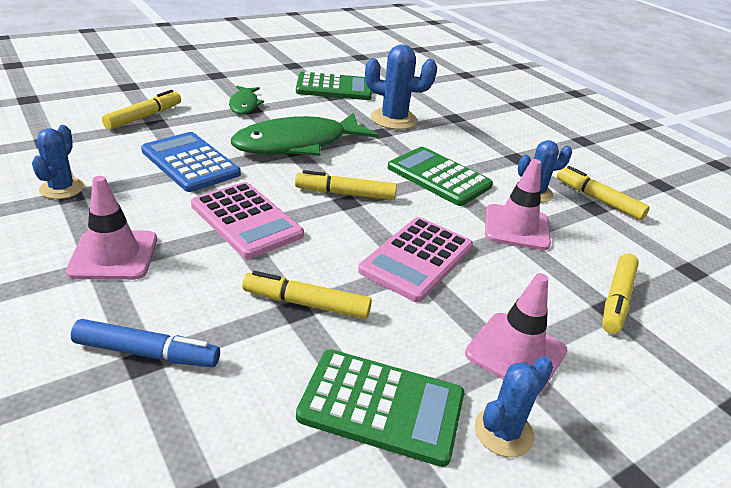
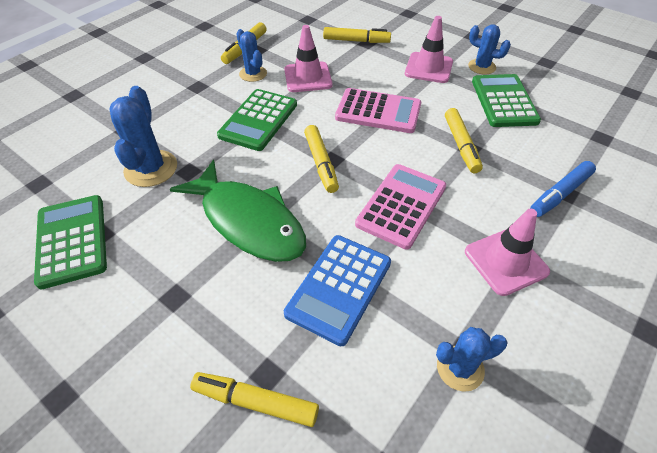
camera: 105 degrees left, 15 degrees up
(147, 353) = (560, 194): blue marker -> blue marker turned 120 degrees counterclockwise
(244, 105) = (166, 308): green fish -> none

